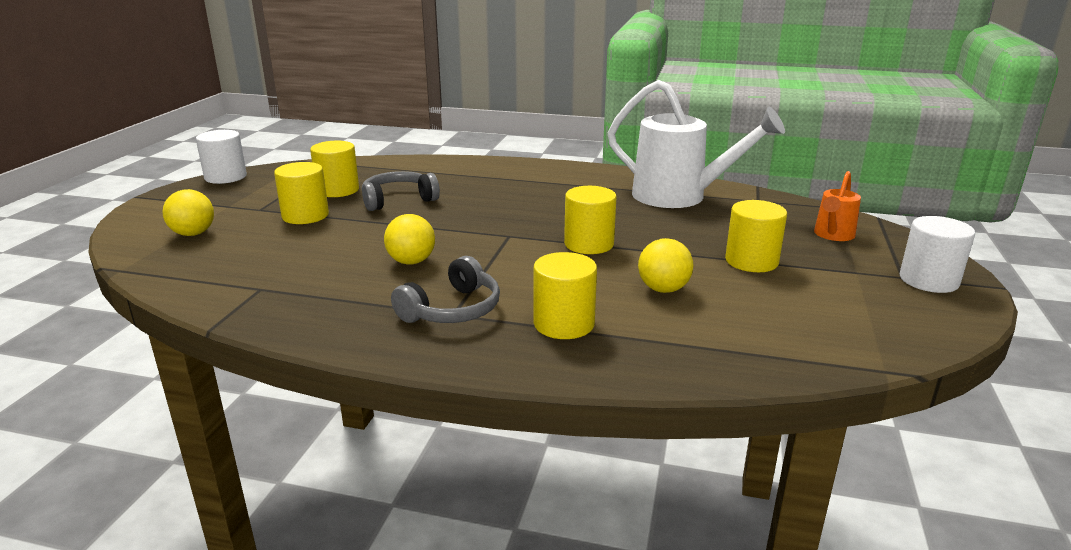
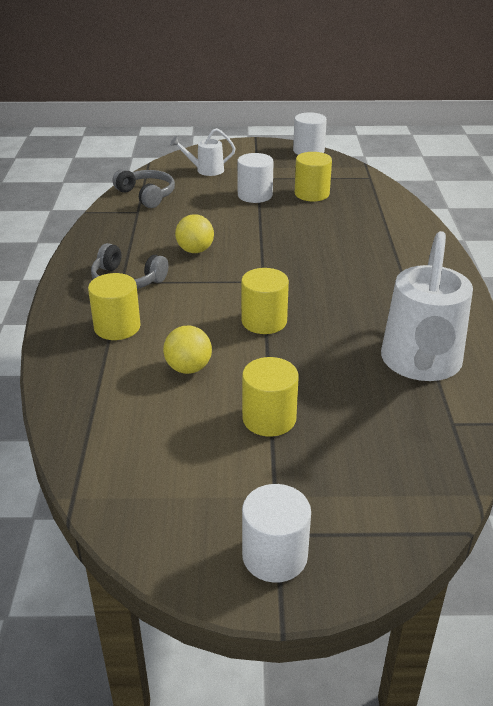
camera: 75 degrees right, 10 degrees up
(193, 234) = (205, 170): yellow ball -> white watering can
(305, 216) = (255, 195): yellow cylinder -> white cylinder
(398, 200) = (307, 221): grey headphones -> grey headphones (147, 195)
(832, 235) = (372, 483): orange watering can -> none

